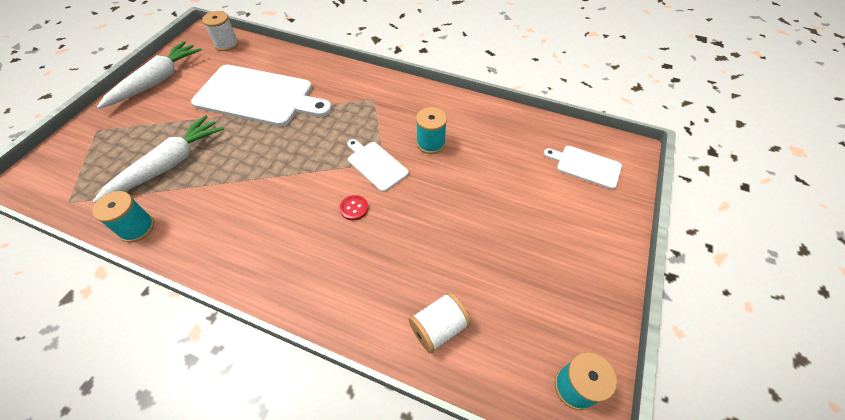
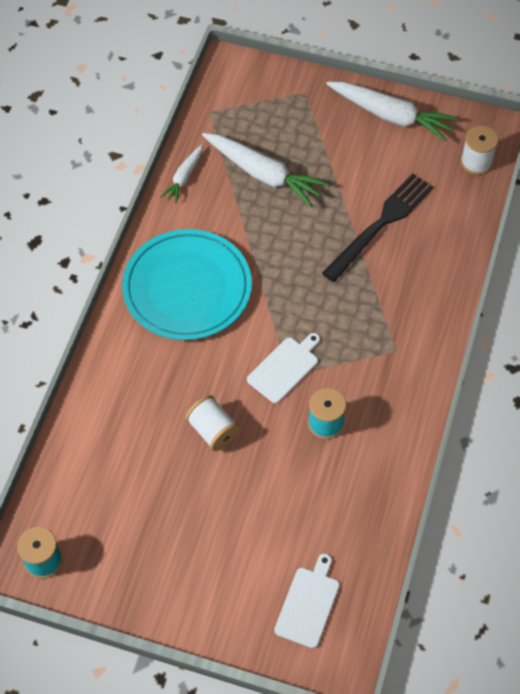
camera: 85 degrees right, 5 degrees up
(137, 228) = (184, 177): turquoise spool -> white carrot
(258, 96) = (380, 225): white cutting board -> black fork
(271, 232) = (187, 288): none -> turquoise plate
(354, 208) = (222, 355): red button -> none
(438, 328) = (94, 445): white spool -> white spool (213, 430)

